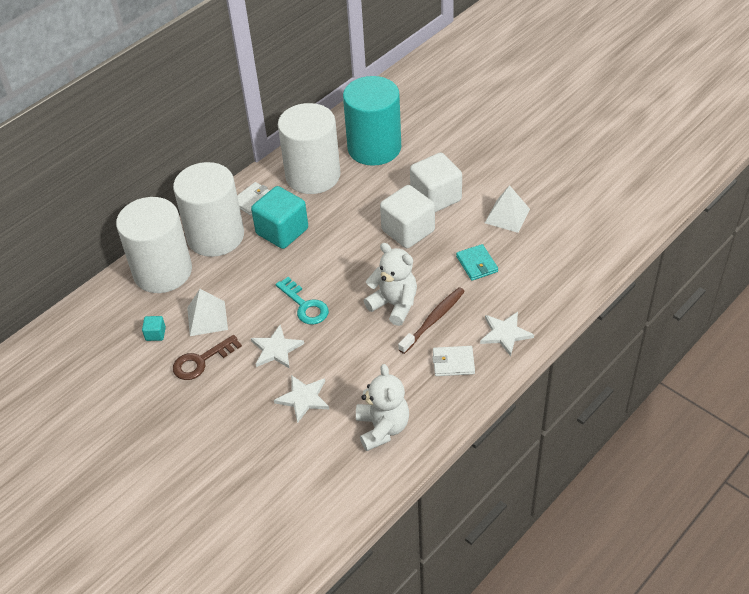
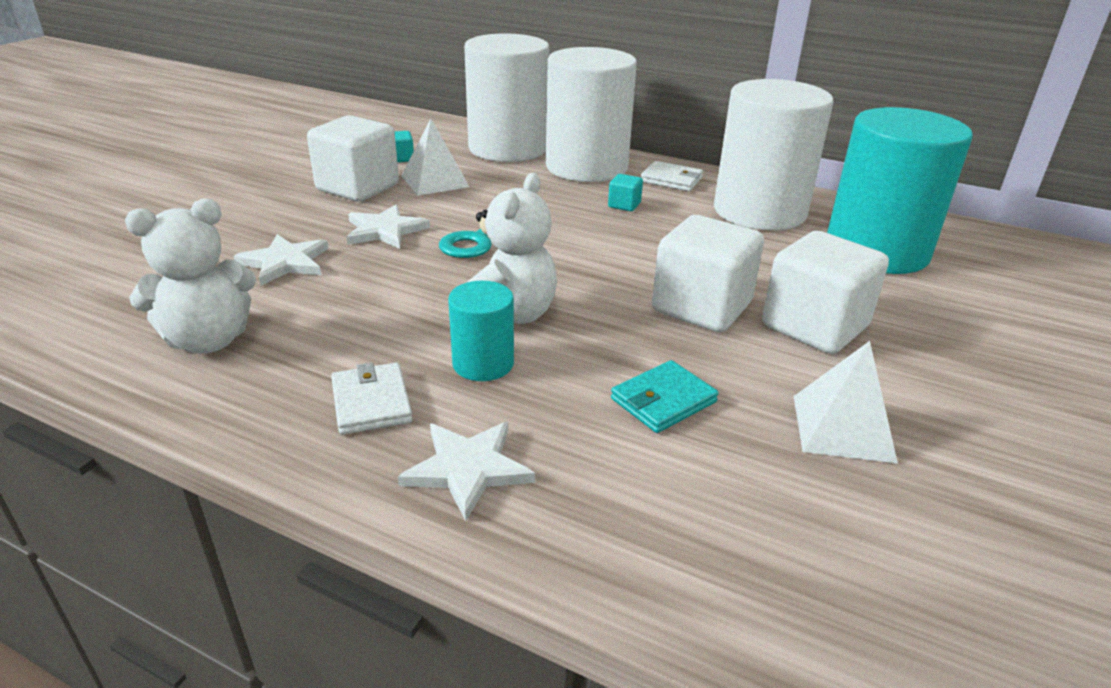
camera: 70 degrees right, 15 degrees down
(201, 361) = (358, 187): brown key -> white cube
(282, 231) = (624, 205): turquoise cube -> turquoise cube, size x0.43
(433, 320) = (483, 363): brown toothbrush -> turquoise cylinder

